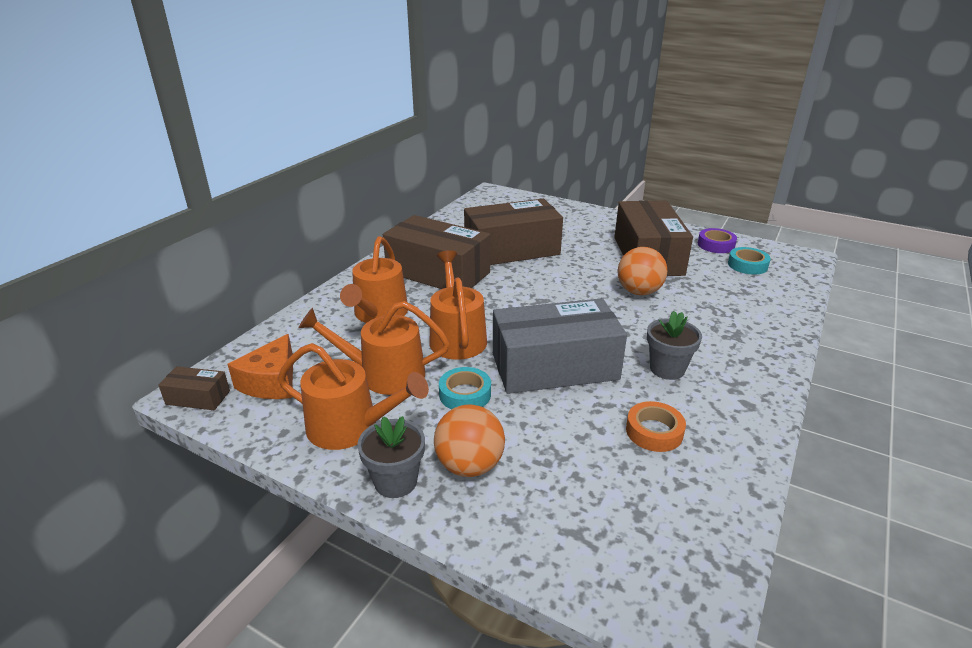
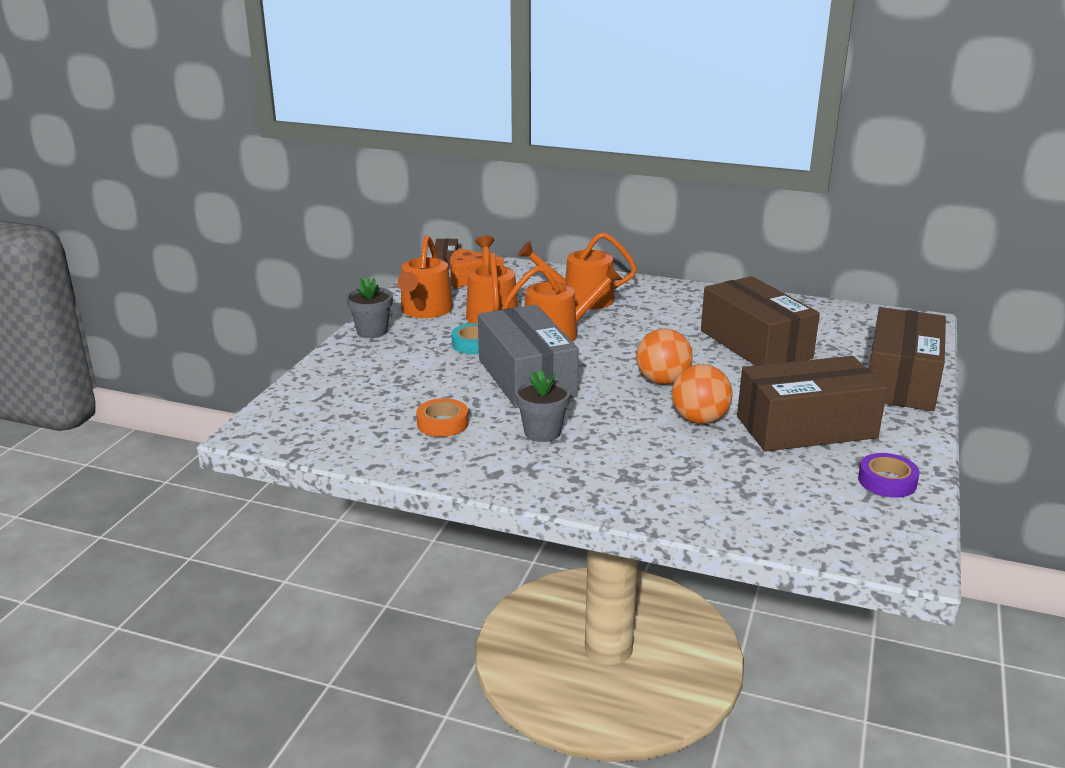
camera: 80 degrees right, 5 degrees down
(438, 273) = (673, 313): brown box -> brown box (901, 380)
(469, 466) = (390, 353): orange ball -> orange ball (662, 381)
(747, 265) = (834, 503): turquoise tape -> none

